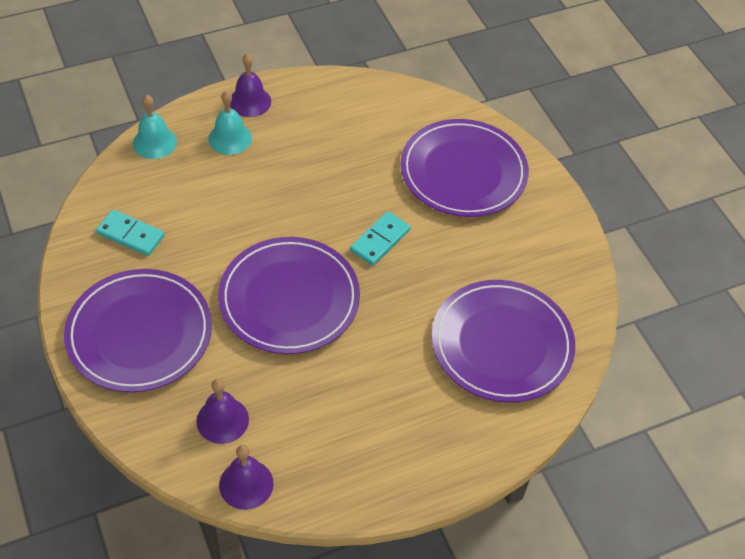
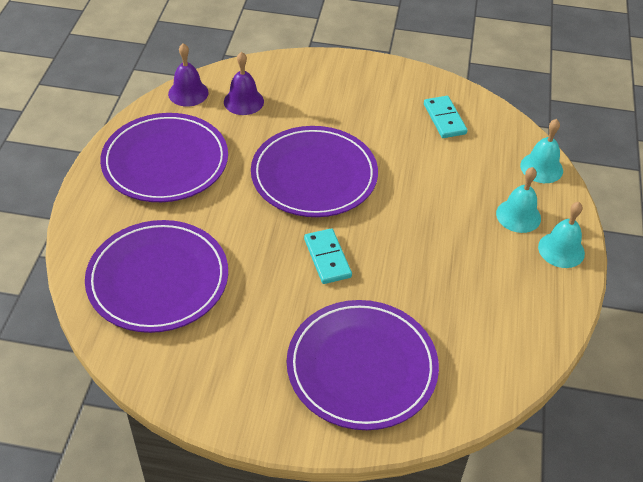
camera: 125 degrees right, 5 degrees down
(131, 235) = (444, 119): turquoise domino -> turquoise domino turned 75 degrees counterclockwise
(139, 333) = (348, 91): purple plate -> purple plate (165, 161)
(250, 101) = (561, 250): purple bell -> turquoise bell

